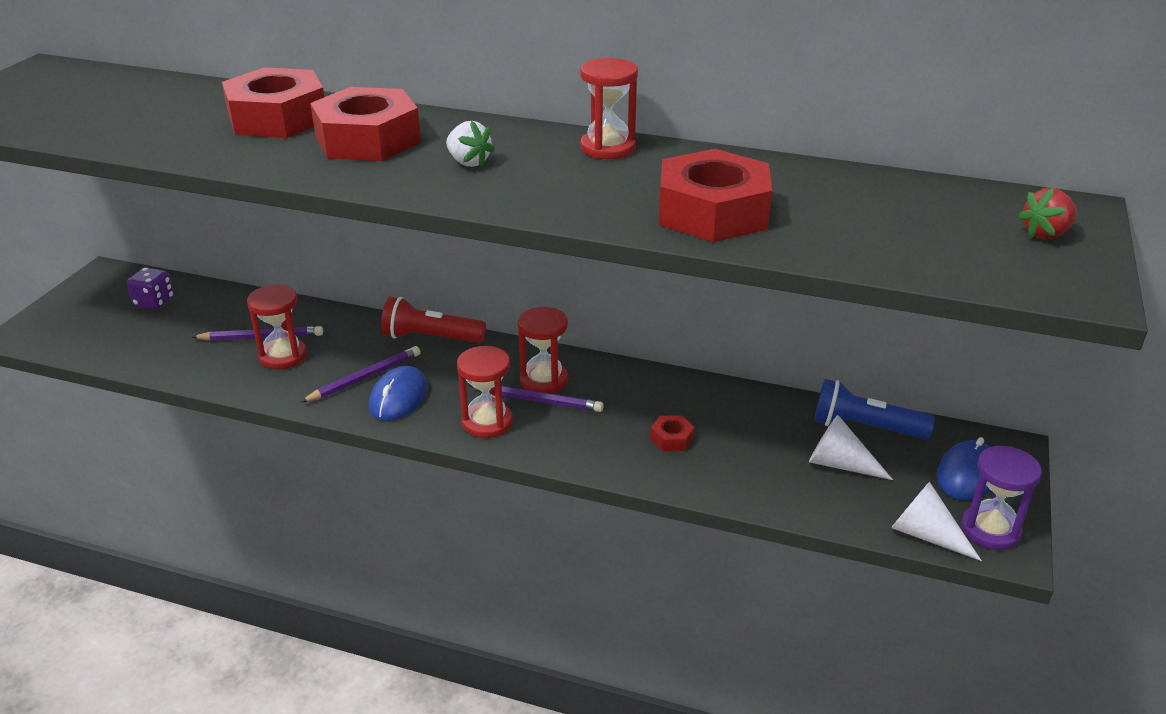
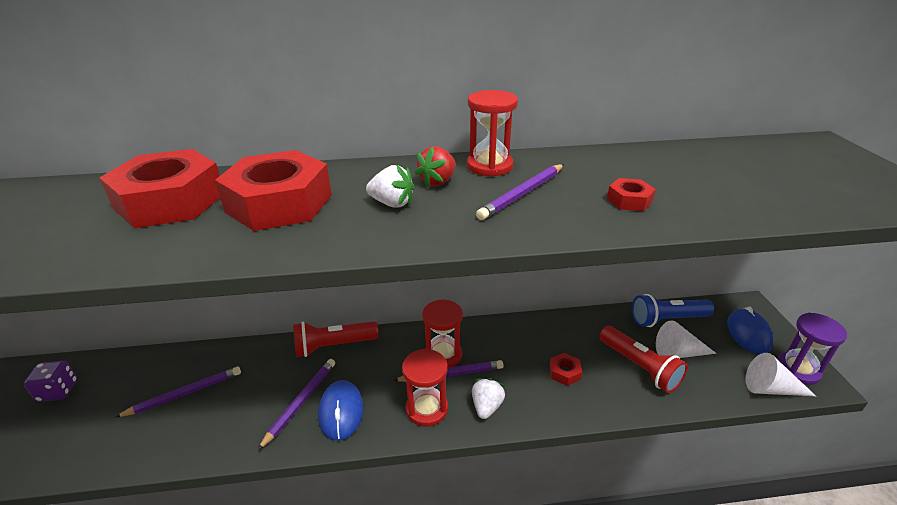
camera: 25 degrees left, 0 degrees up
(283, 356) = (215, 406): red hourglass -> none
(553, 440) = (486, 406): none -> white strawberry
(607, 182) = (522, 194): none -> purple pencil
(712, 212) = (629, 200): red nut -> red nut, size x0.42
(772, 462) = (639, 367): none -> red flashlight
(1046, 234) = (838, 164): red strawberry -> red strawberry (438, 181)

